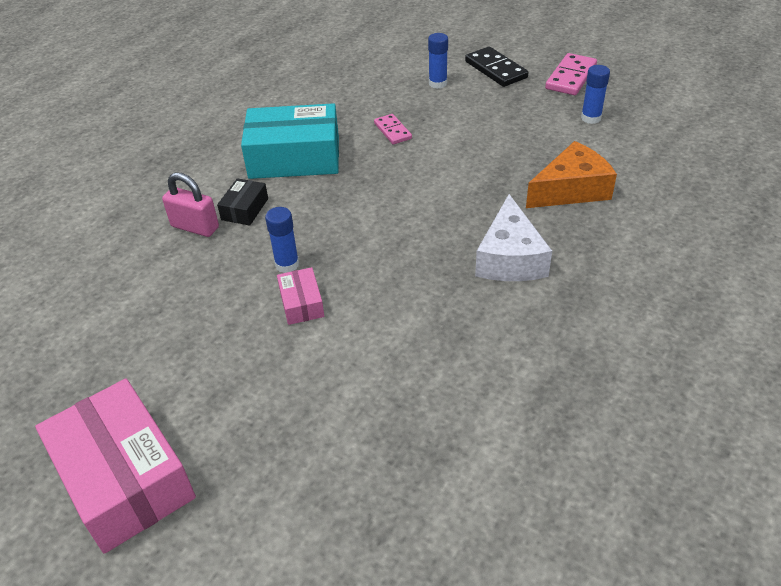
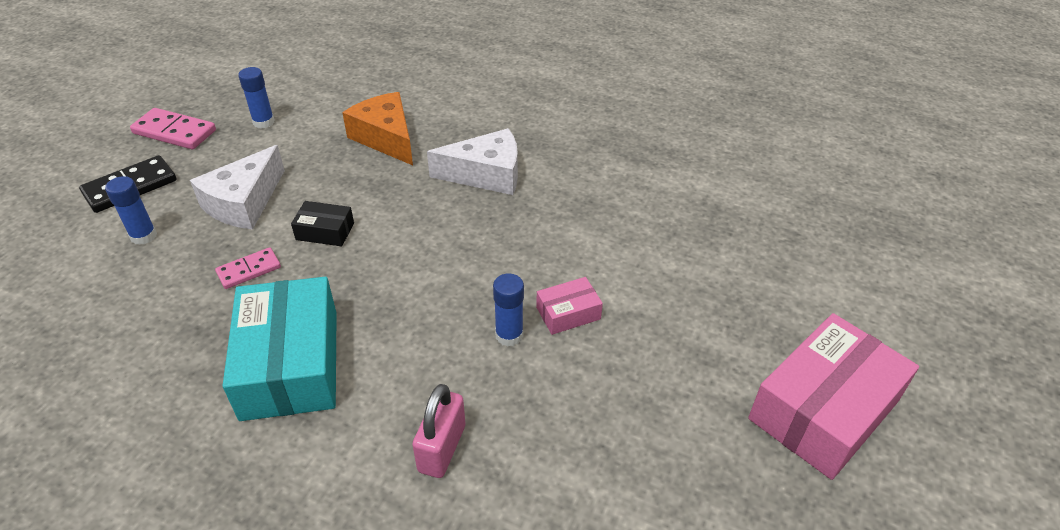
camera: 100 degrees left, 0 degrees up
(245, 209) = (404, 398): black box -> black box (325, 231)
(473, 120) = (244, 203): none -> white cheese

